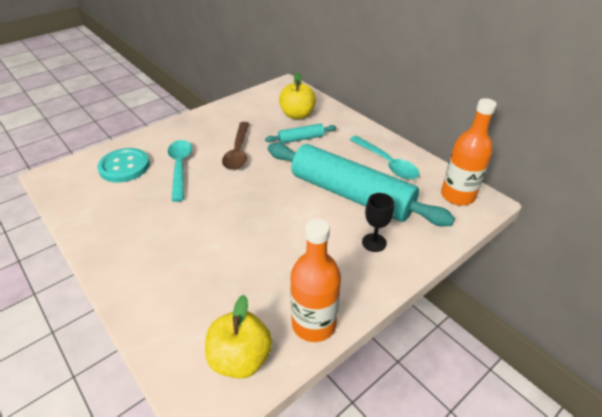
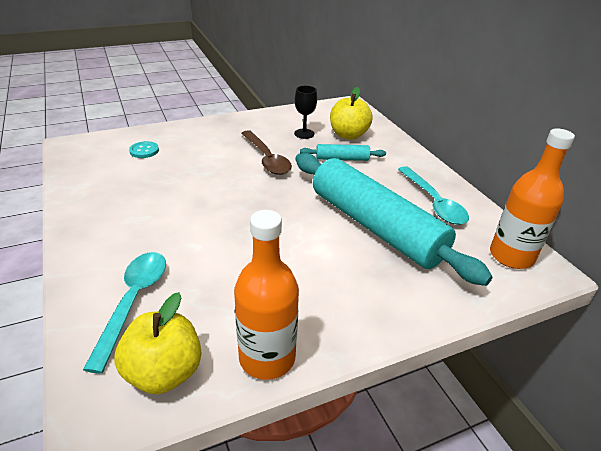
camera: 15 degrees right, 5 degrees down
(124, 167) = (144, 151): turquoise button -> turquoise button, size x0.54
(180, 167) = (199, 162): turquoise spoon -> turquoise spoon (133, 302)
(238, 152) = (266, 159): brown spoon -> brown spoon turned 45 degrees counterclockwise
(374, 242) = (381, 284): black goblet -> black goblet (304, 134)

